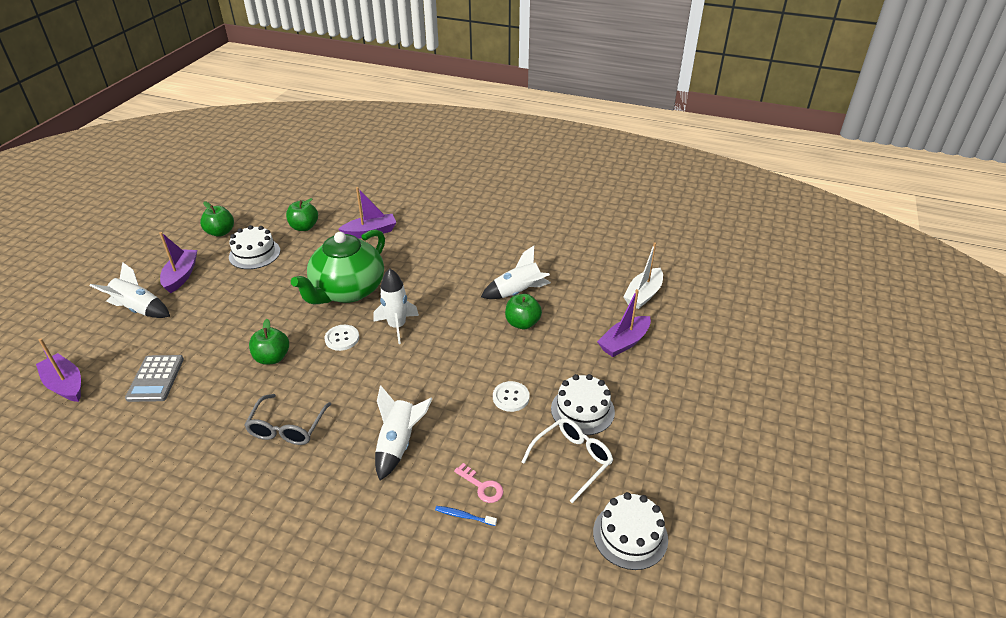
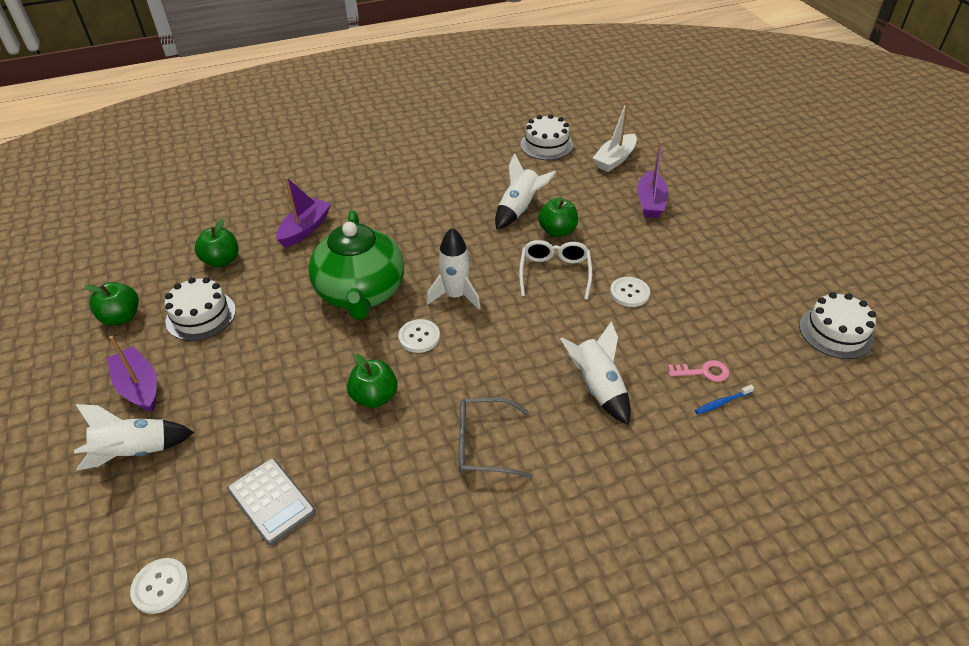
camera: 40 degrees left, 5 degrees up
(65, 384) = (161, 586): purple boat -> white button
(287, 428) = (483, 444): grey glasses -> grey glasses turned 120 degrees clockwise
(572, 460) = (733, 308): white glasses -> white glasses (555, 273)
(582, 410) = (691, 269): white cake -> white cake (546, 145)
(643, 295) = (614, 159): white boat -> white boat turned 45 degrees clockwise

